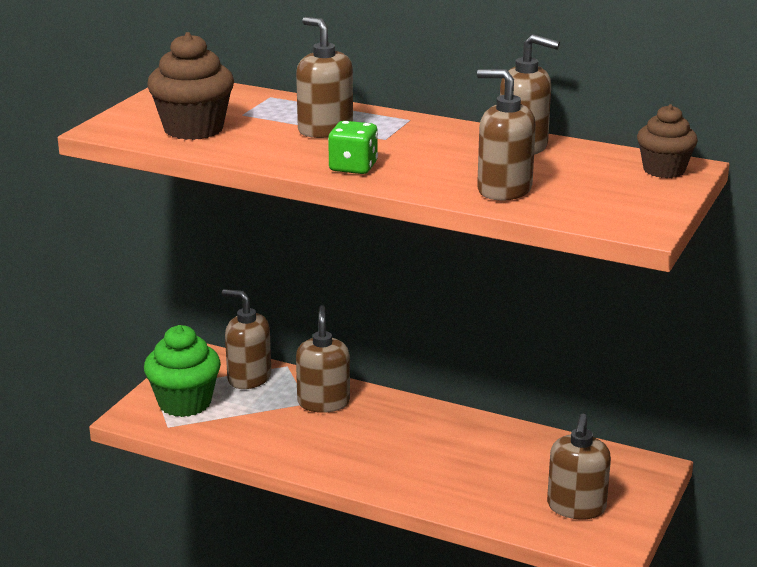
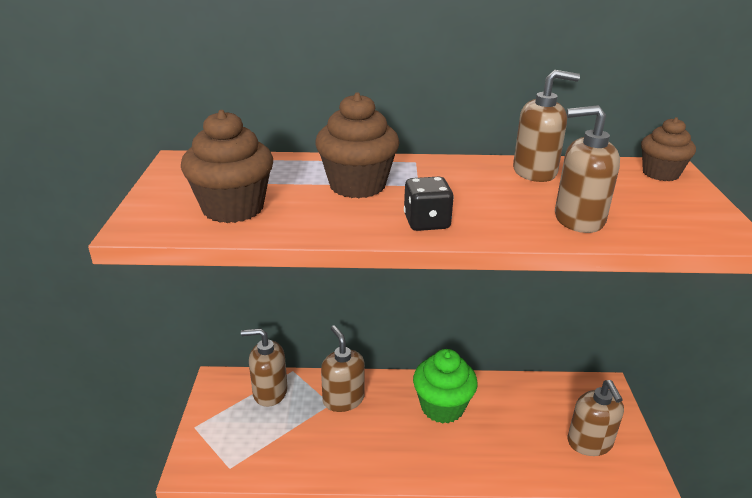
camera: 25 degrees left, 5 degrees up
(185, 403) = (230, 436): green cupcake -> green cupcake (442, 407)
(325, 130) = (357, 185): brown soap dispenser -> brown cupcake
(353, 167) = (426, 222): green dice -> black dice

